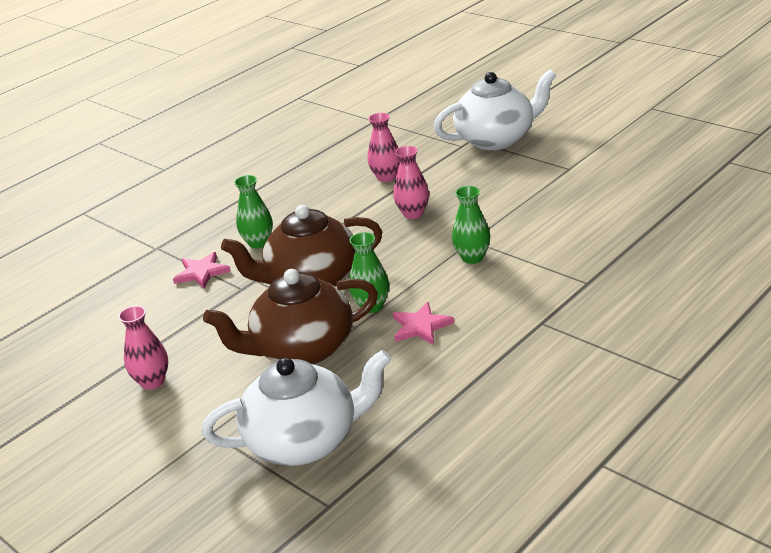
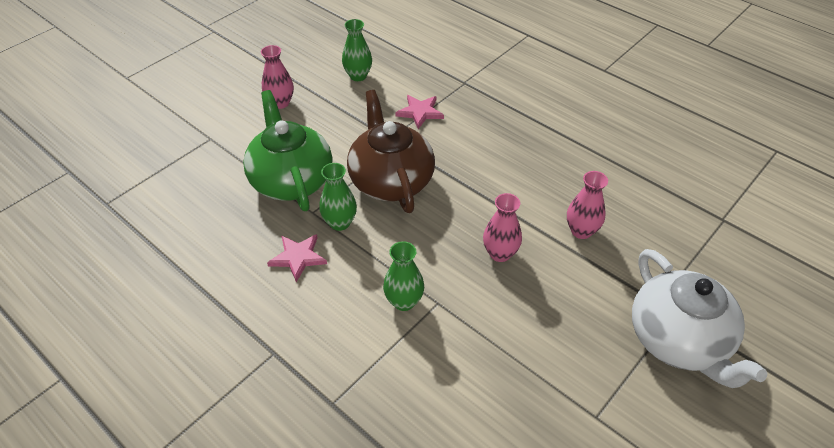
camera: 85 degrees right, 15 degrees up
(258, 243) = (462, 142): green vase -> green vase (358, 76)
(302, 349) = (291, 180): brown teapot -> green teapot
(305, 441) = (178, 188): white teapot -> none

